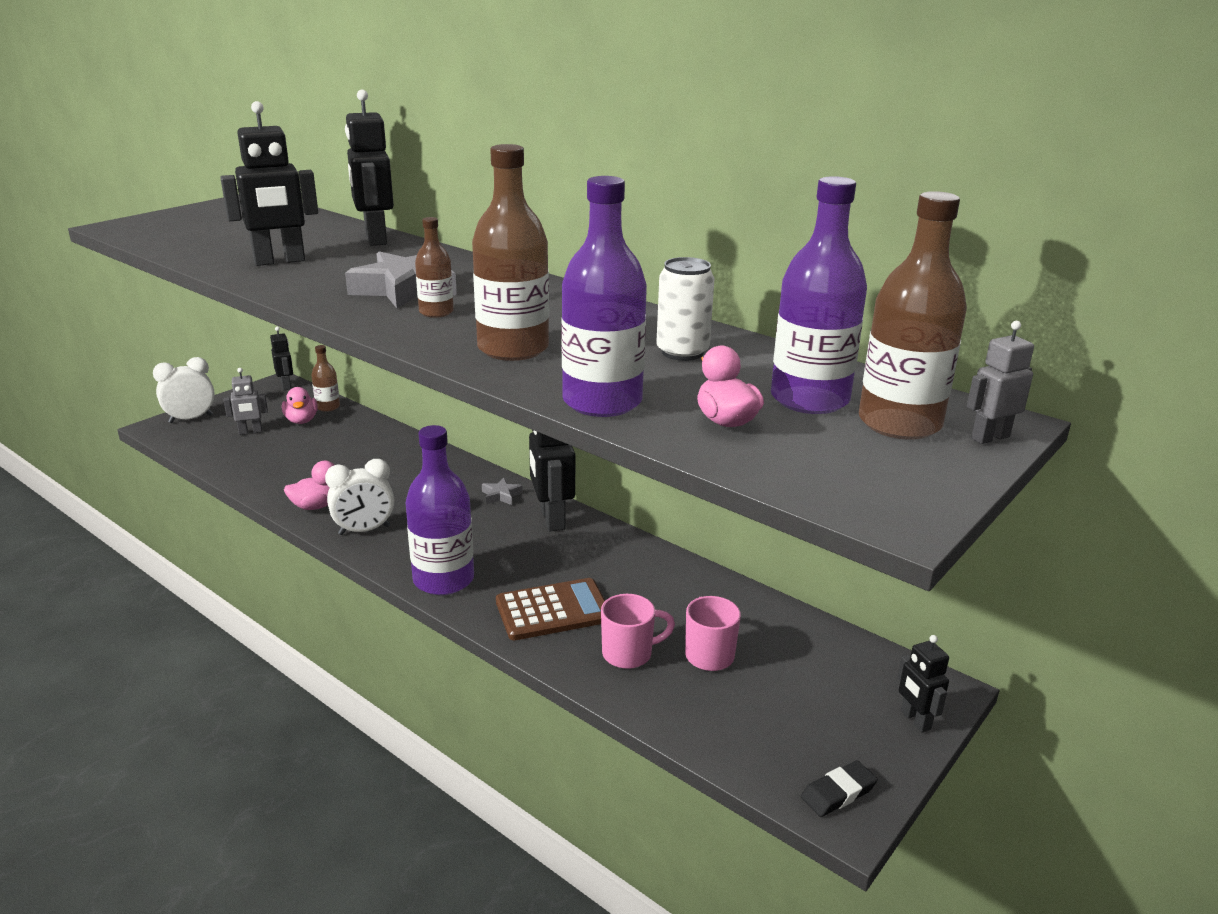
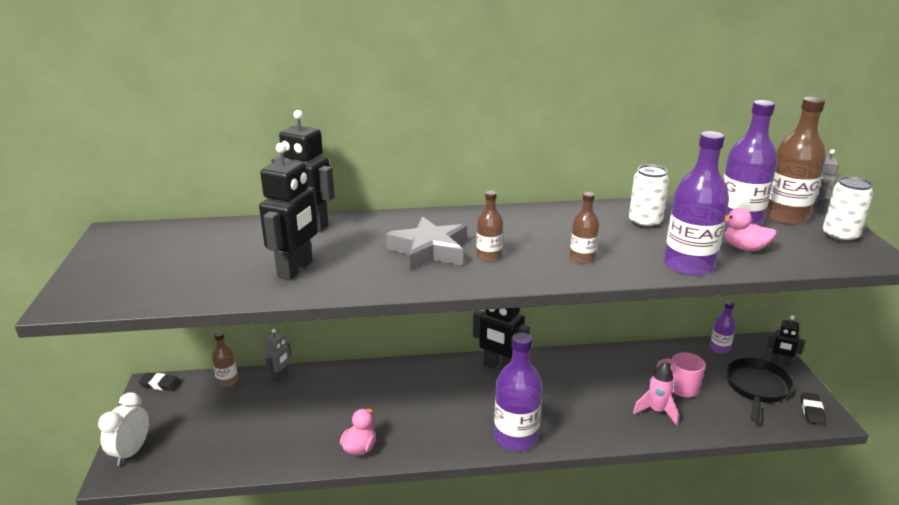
camera: 45 degrees left, 0 degrees up
(250, 432) = (205, 432): grey robot -> grey robot (280, 377)
(286, 386) = (160, 384): black robot -> black eraser
(301, 420) = (228, 401): pink duck -> none
(364, 530) = (419, 442): white clock -> none
(501, 495) = (450, 371): grey star -> none
(513, 349) = (582, 258): brown bottle -> brown bottle, size x0.52
(553, 610) = (592, 415): brown calculator -> none
(629, 654) = (656, 411): pink mug -> pink rocket
(813, 719) = (757, 387): none -> black pan
(856, 653) = (719, 348): none -> purple bottle
(916, 473) = (839, 236): none -> white can

